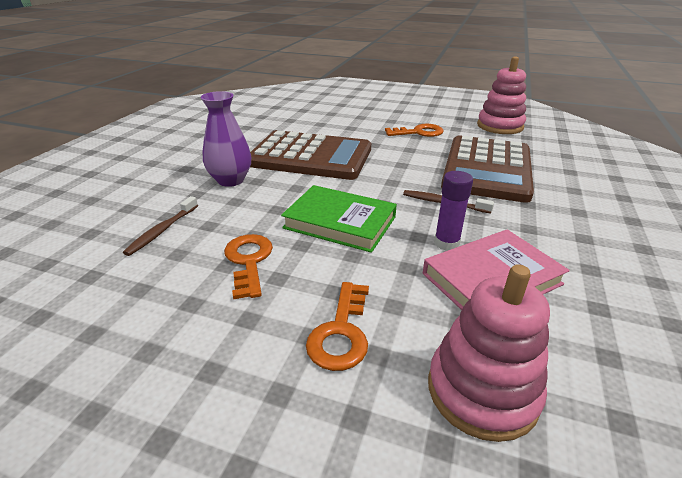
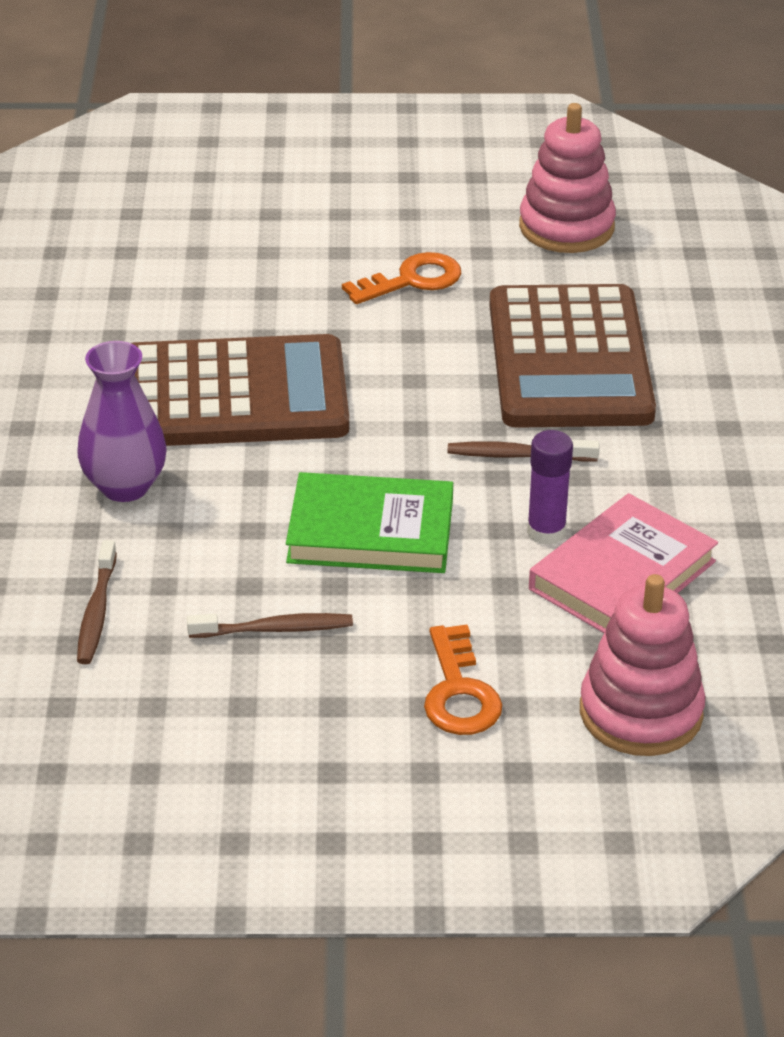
camera: 20 degrees left, 5 degrees up
(248, 261) = (275, 629): orange key -> brown toothbrush

